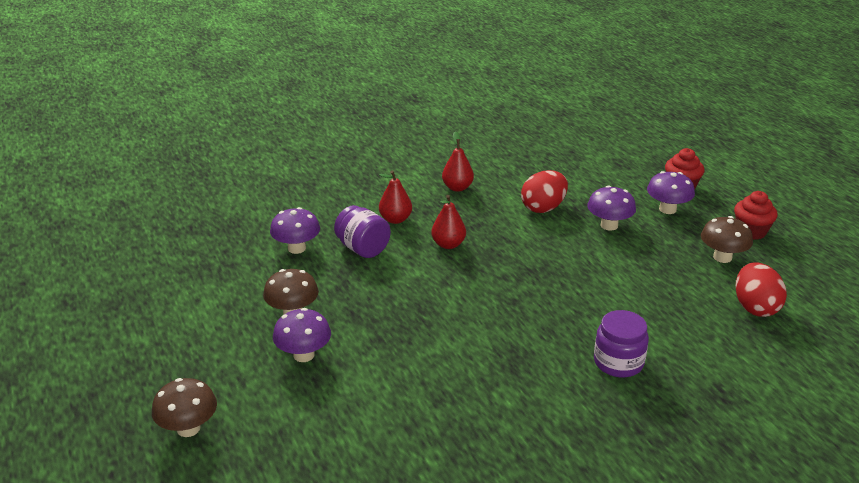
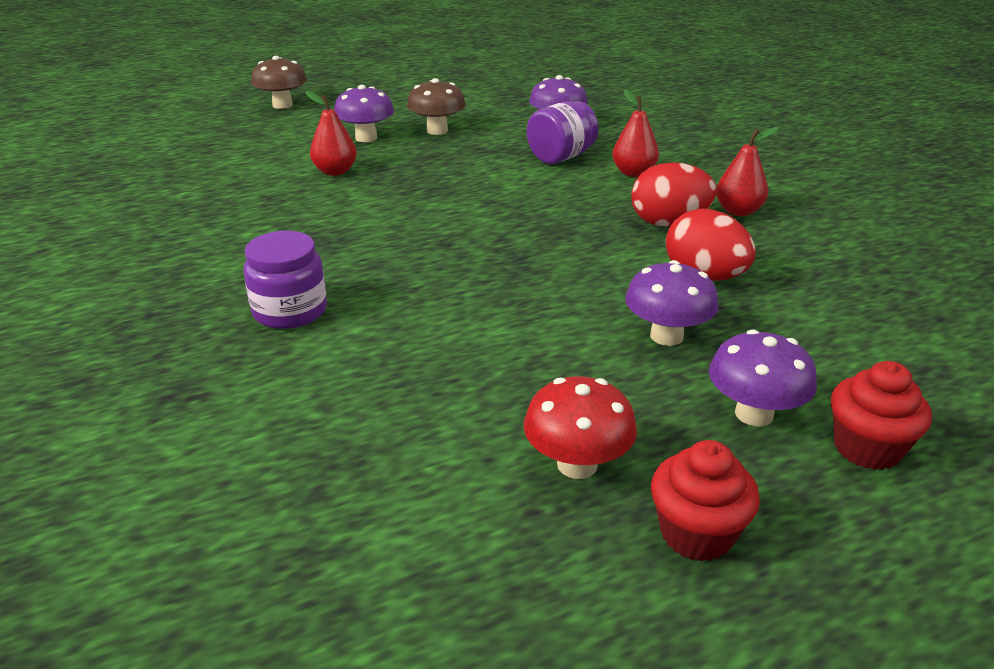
camera: 90 degrees right, 0 degrees up
(448, 244) = (579, 204): red pear -> red pear (335, 171)
(722, 257) = (577, 464): brown mushroom -> red mushroom
(755, 307) = (398, 479): red egg -> red egg (668, 223)

